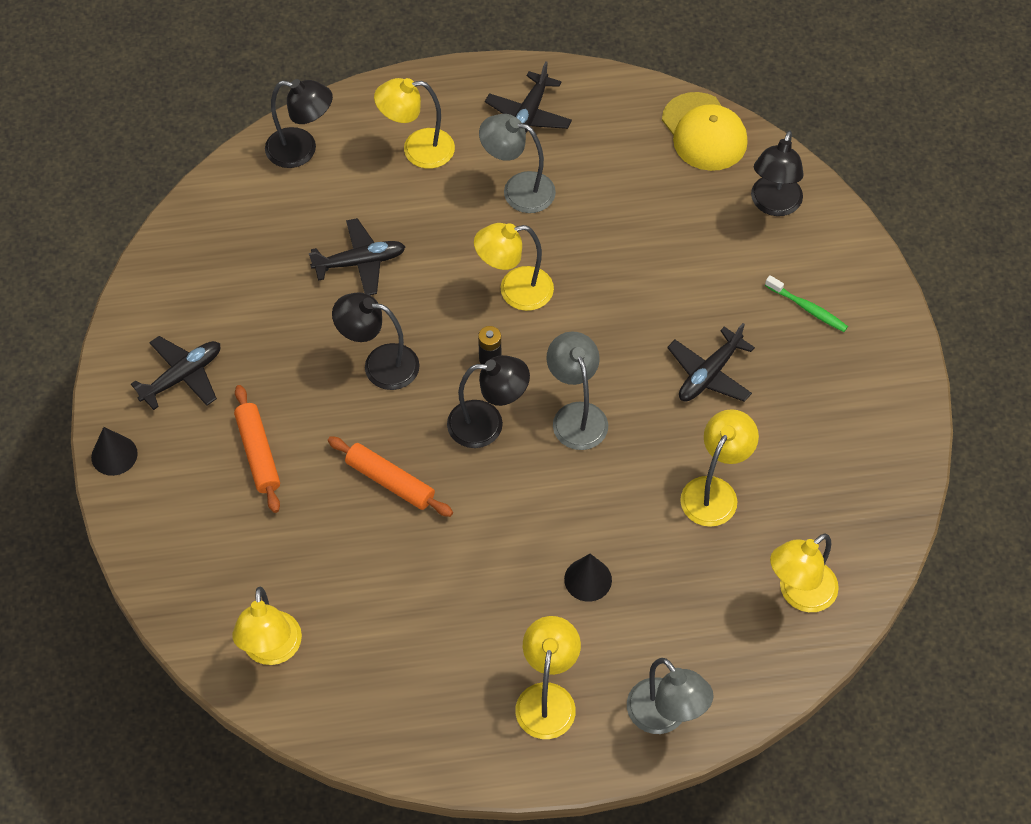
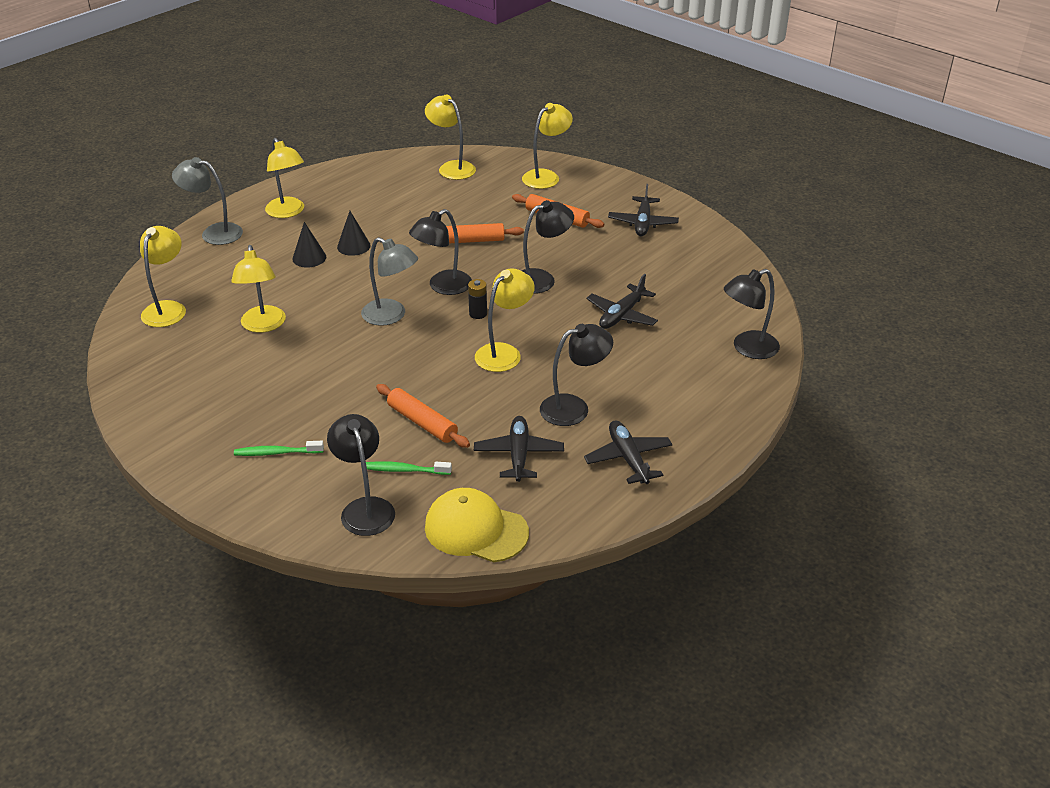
camera: 140 degrees right, 20 degrees down
(114, 455) = (628, 184): black cone -> black cone (353, 246)
(417, 149) = (675, 391): yellow lamp -> yellow lamp (546, 176)
(518, 189) = (574, 407): grey lamp -> black lamp
(659, 259) = (422, 422): none -> orange rolling pin
(709, 374) = (320, 378): black plane -> black plane (518, 454)
(714, 220) = (404, 470): none -> green toothbrush

